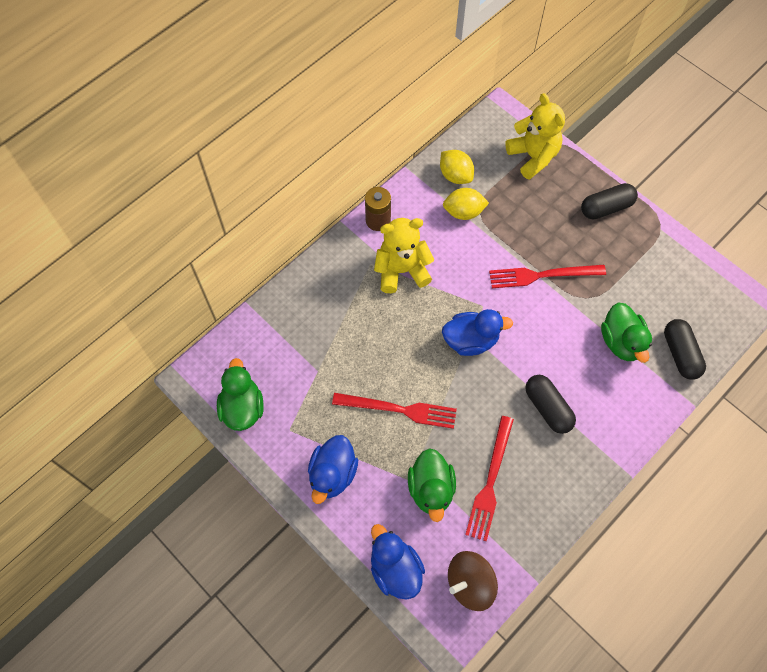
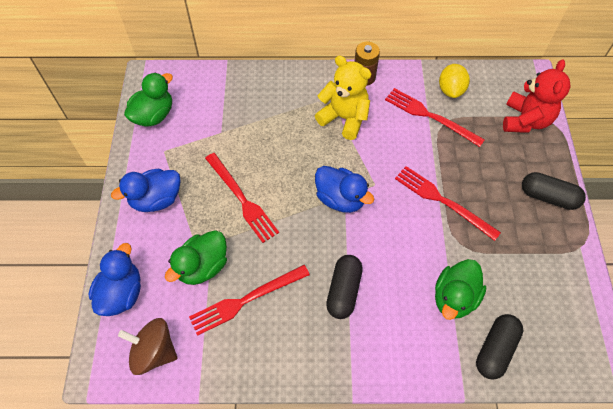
camera: 45 degrees right, 5 degrees down
(463, 212) = (430, 116): yellow lemon -> red fork
(533, 156) = (525, 120): yellow teddy bear -> red teddy bear

